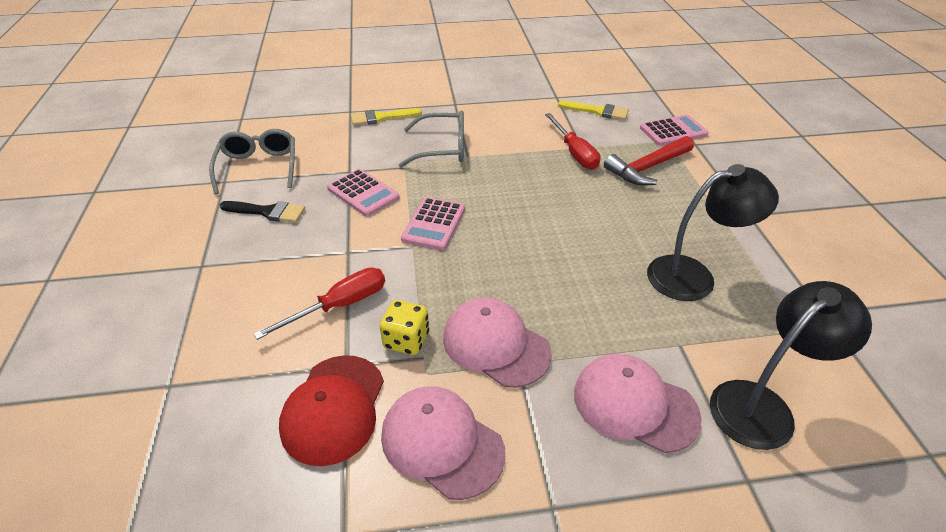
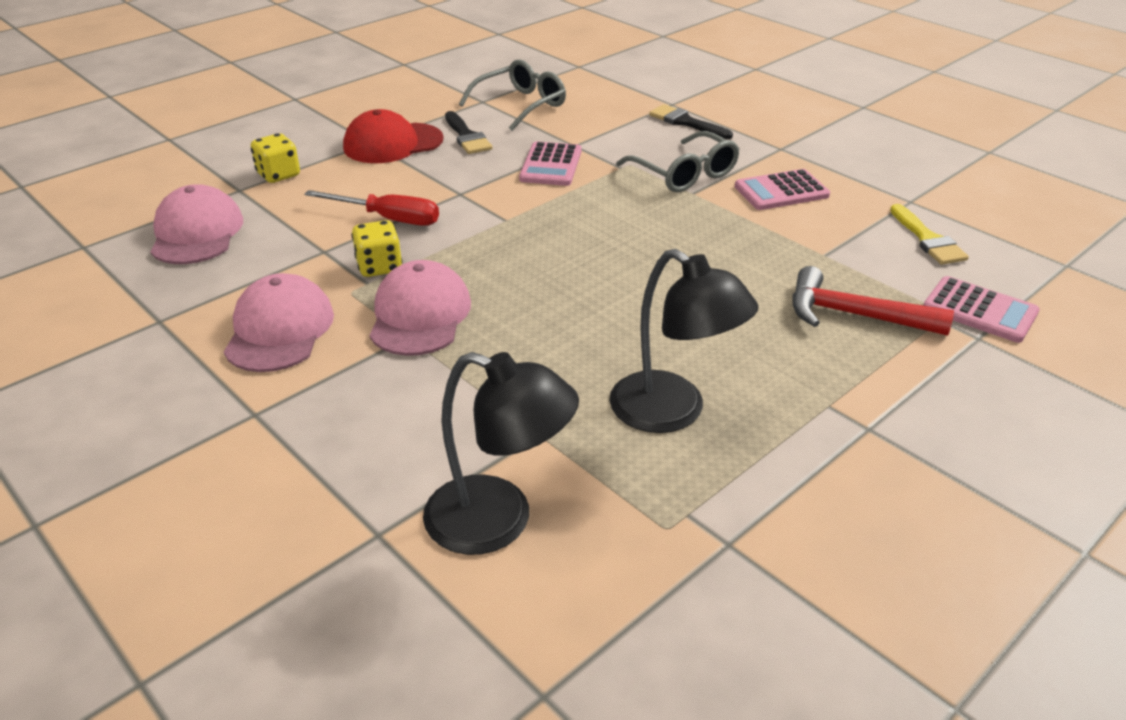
camera: 55 degrees right, 5 degrees down
(178, 346) = (278, 175): none -> yellow dice
(334, 408) = (273, 265): red cap -> red cap (393, 143)
(381, 117) = (686, 122): yellow brush -> black brush
(434, 224) = (552, 218): pink calculator -> pink calculator (781, 191)
(574, 153) = (804, 254): red screwdriver -> none
(634, 405) = (417, 426): pink cap -> pink cap (197, 233)

